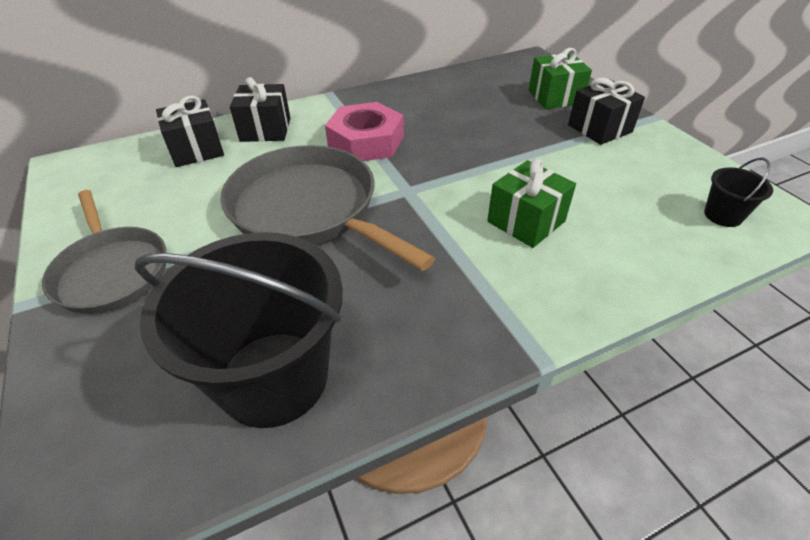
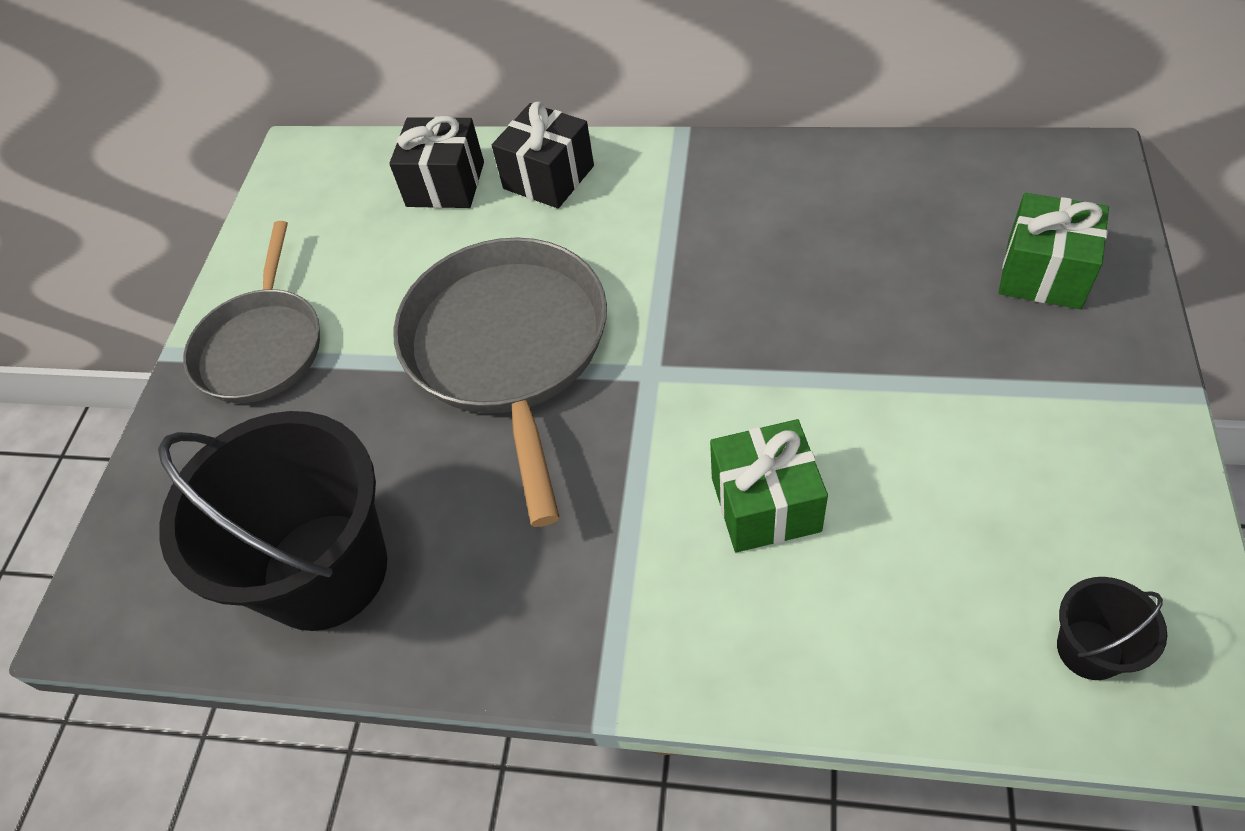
camera: 40 degrees right, 10 degrees up
(366, 141) = (662, 254): pink nut -> none
(599, 128) = (1057, 378): black gift -> none

